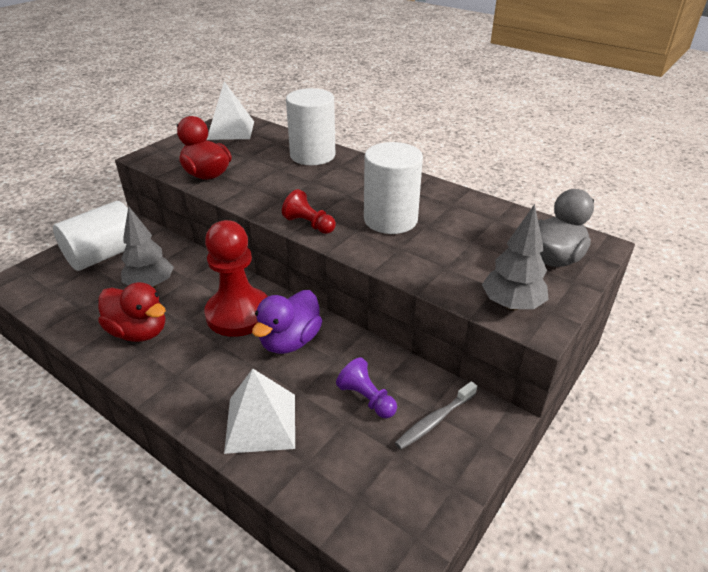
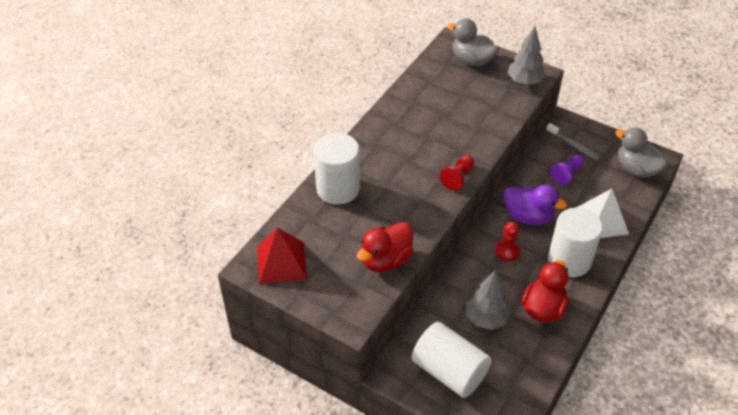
camera: 95 degrees left, 10 degrees up
(231, 130) = (281, 262): white pyramid -> red pyramid
(238, 314) = (507, 251): red pawn -> red pawn, size x0.50
(370, 505) = (636, 169): none -> grey duck
(390, 220) = (441, 134): white cylinder -> white cylinder (569, 260)

